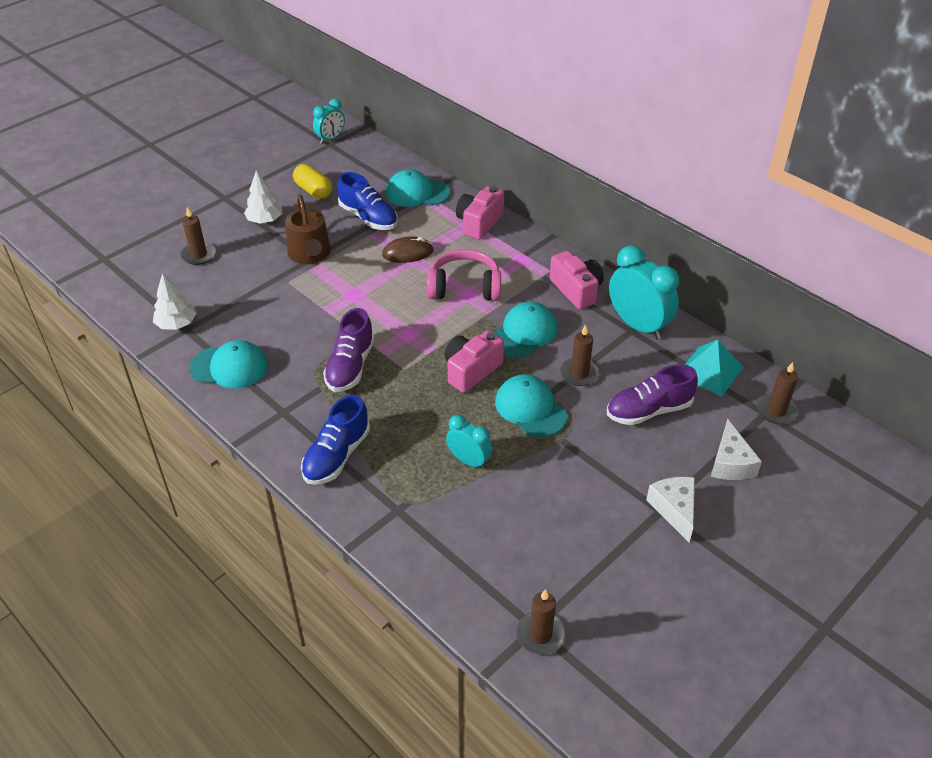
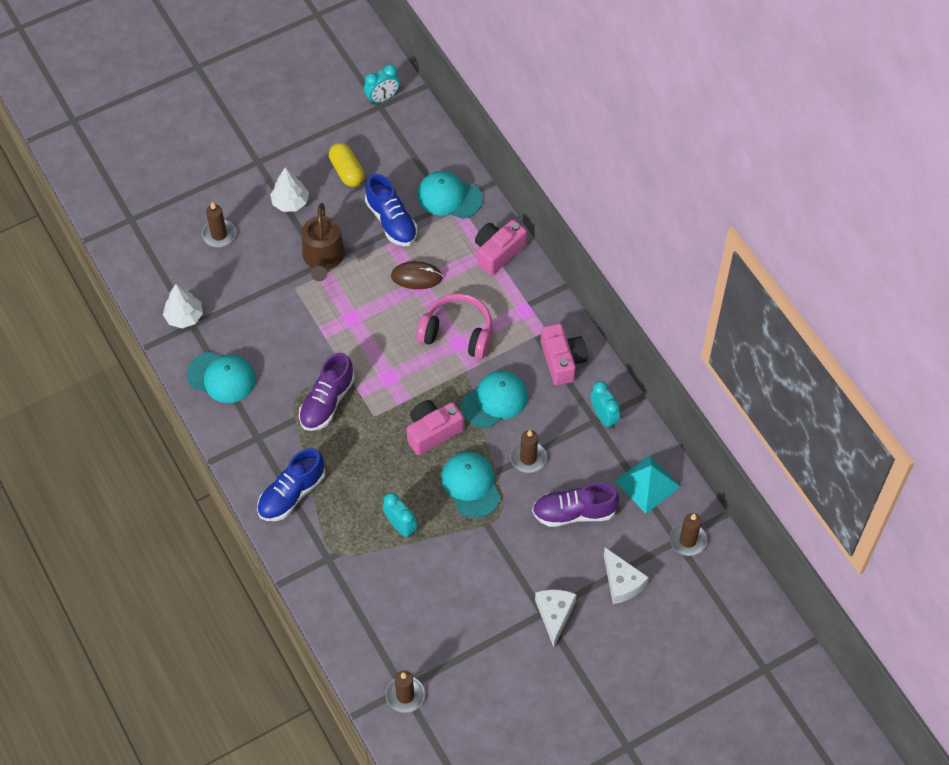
camera: 15 degrees right, 15 degrees up
(638, 325) = (603, 416): turquoise clock -> turquoise clock, size x0.58
(730, 463) = (622, 582): white cheese -> white cheese turned 45 degrees counterclockwise

